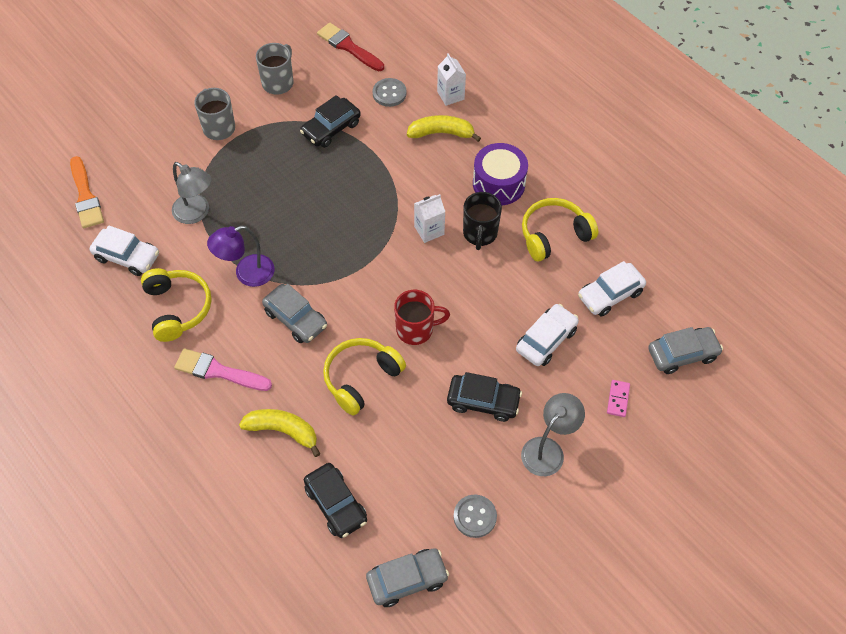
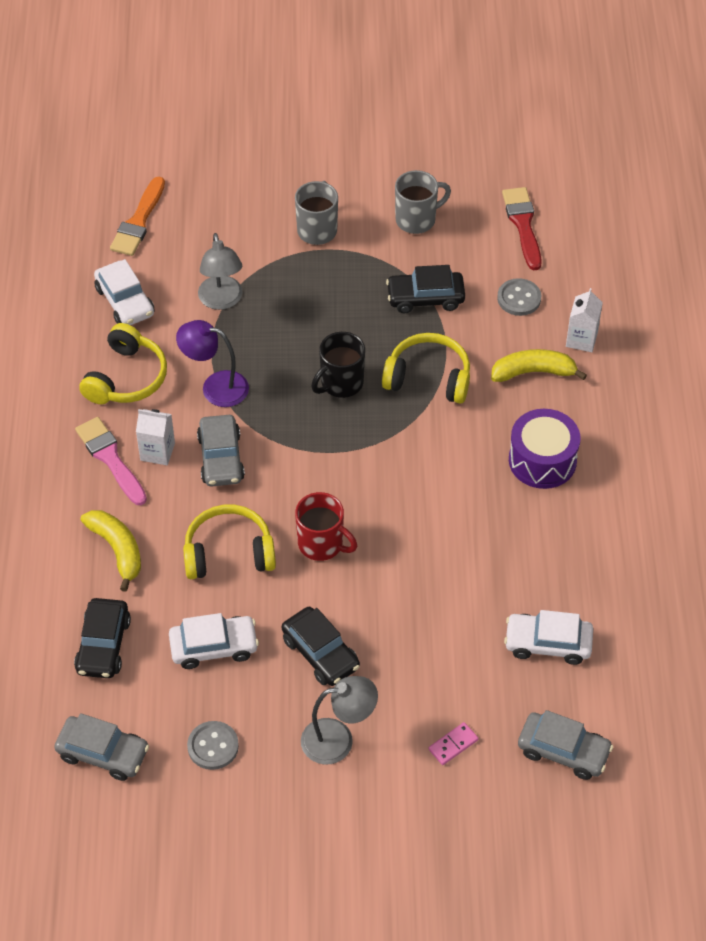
camera: 40 degrees right, 5 degrees down
(429, 230) = (426, 460): white carton -> white carton (157, 452)
(441, 133) = (533, 372): yellow banana -> yellow banana turned 45 degrees counterclockwise
(480, 234) = (473, 496): black mug -> black mug (341, 383)
(546, 340) = (438, 641): white car -> white car (214, 647)
(554, 235) = (549, 548): yellow headphones -> yellow headphones (428, 378)

